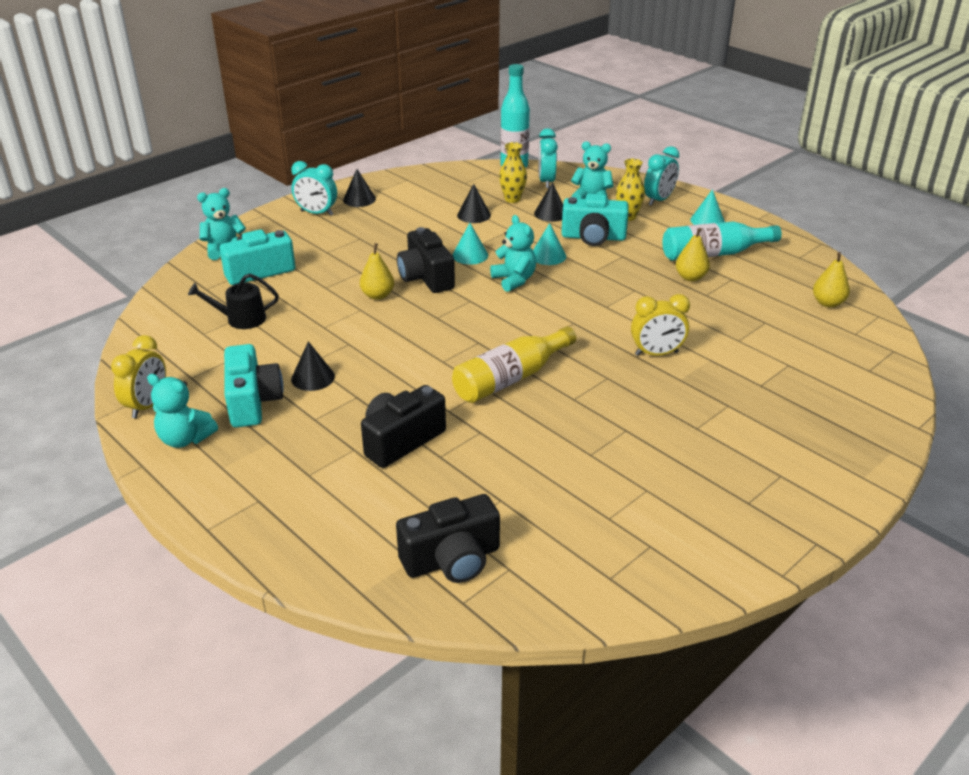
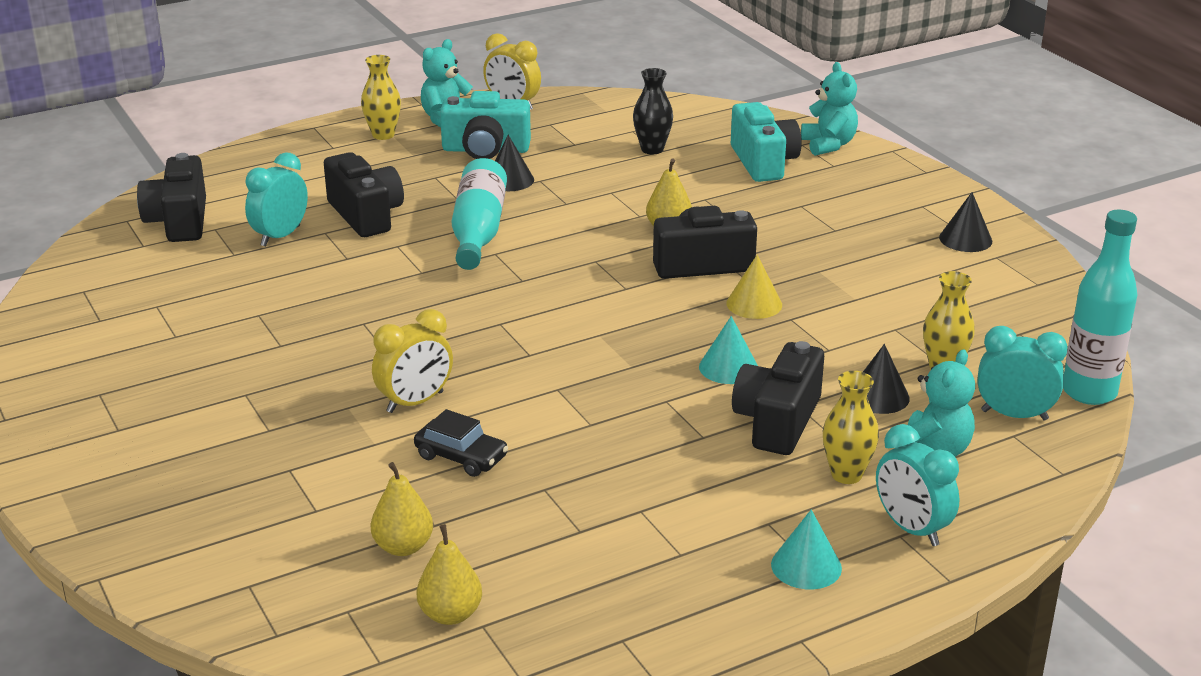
camera: 105 degrees right, 5 degrees down
(225, 472) = (383, 135): none -> yellow vase
(241, 319) = (652, 149): black watering can -> black vase
(316, 213) = (923, 206): turquoise clock -> turquoise clock (280, 236)
(470, 255) = (754, 304): turquoise cone -> yellow cone
(474, 215) = (889, 324): black cone -> none
(511, 378) = (431, 289): yellow bottle -> none
(514, 280) = (665, 327): turquoise teddy bear -> none
(593, 237) = (777, 421): turquoise camera -> black camera
(656, 354) = (415, 402): yellow clock -> yellow clock turned 135 degrees counterclockwise
(690, 277) = (604, 487): yellow pear -> yellow pear (403, 547)
(699, 325) = (461, 457): none -> black car
(714, 254) = (674, 536): turquoise bottle -> turquoise bottle (478, 231)

